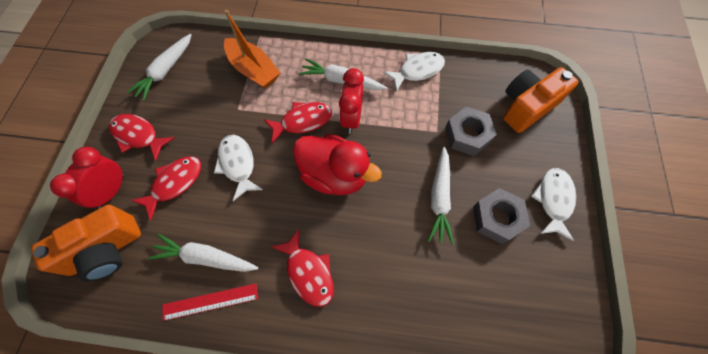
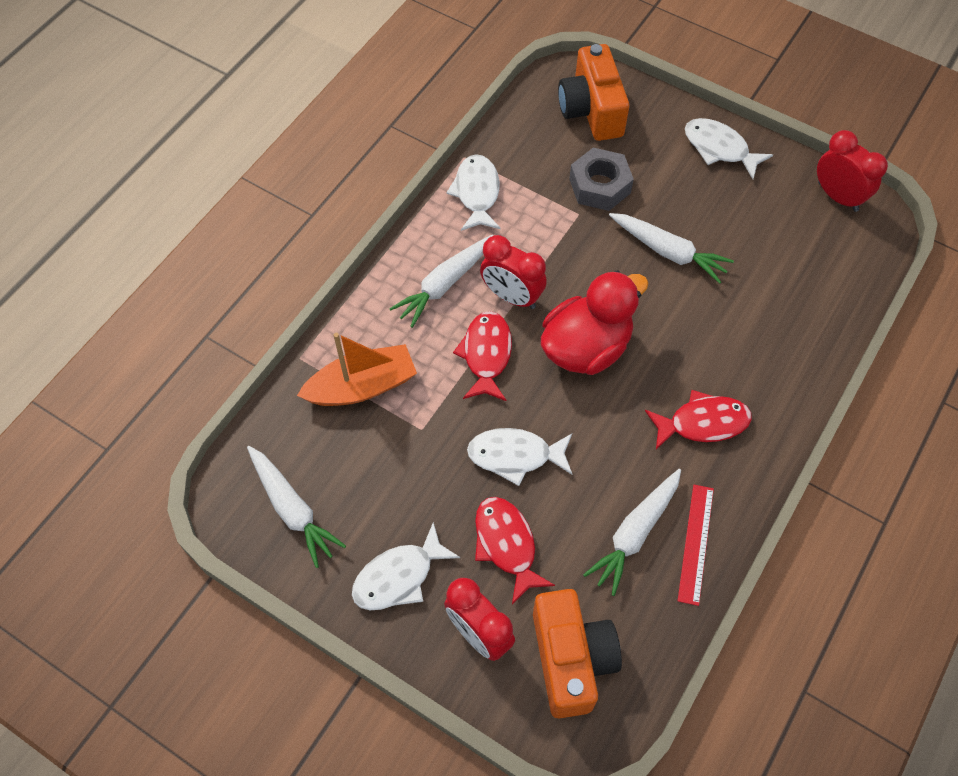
camera: 65 degrees left, 5 degrees down
(138, 136) = (399, 576): red fish -> white fish
(497, 218) = (717, 209): grey nut -> none
(570, 308) = (837, 196): none -> red clock

